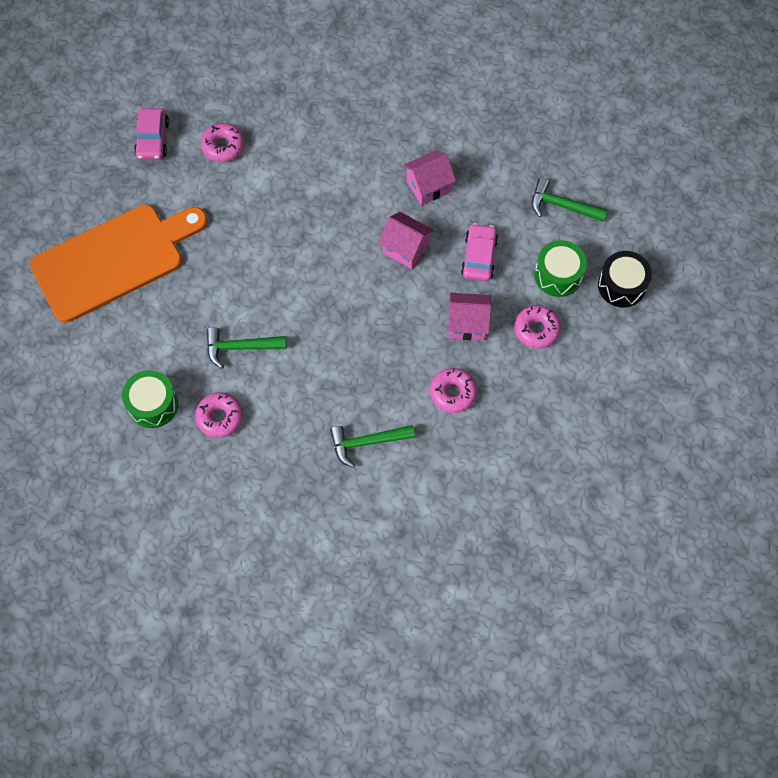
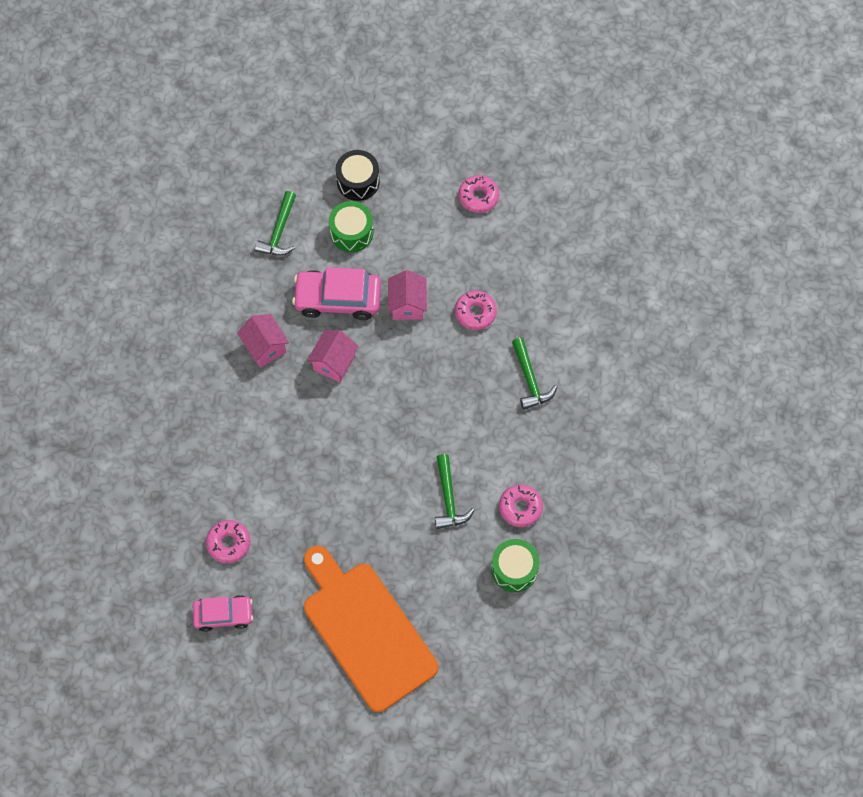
camera: 95 degrees left, 0 degrees up
(479, 257) = (338, 299): pink car -> pink car, size x1.56
(536, 329) = (407, 248): pink donut -> pink donut (478, 197)

